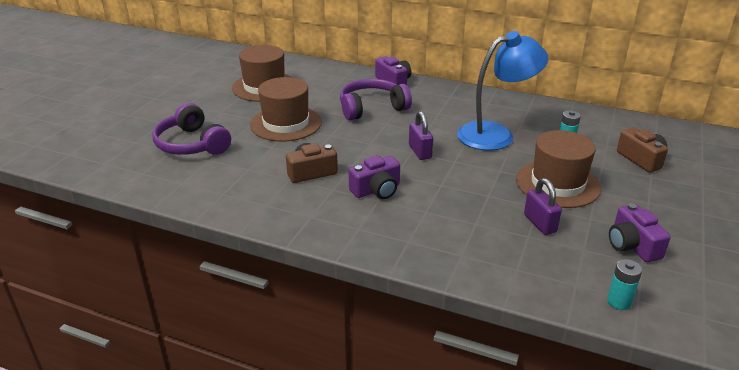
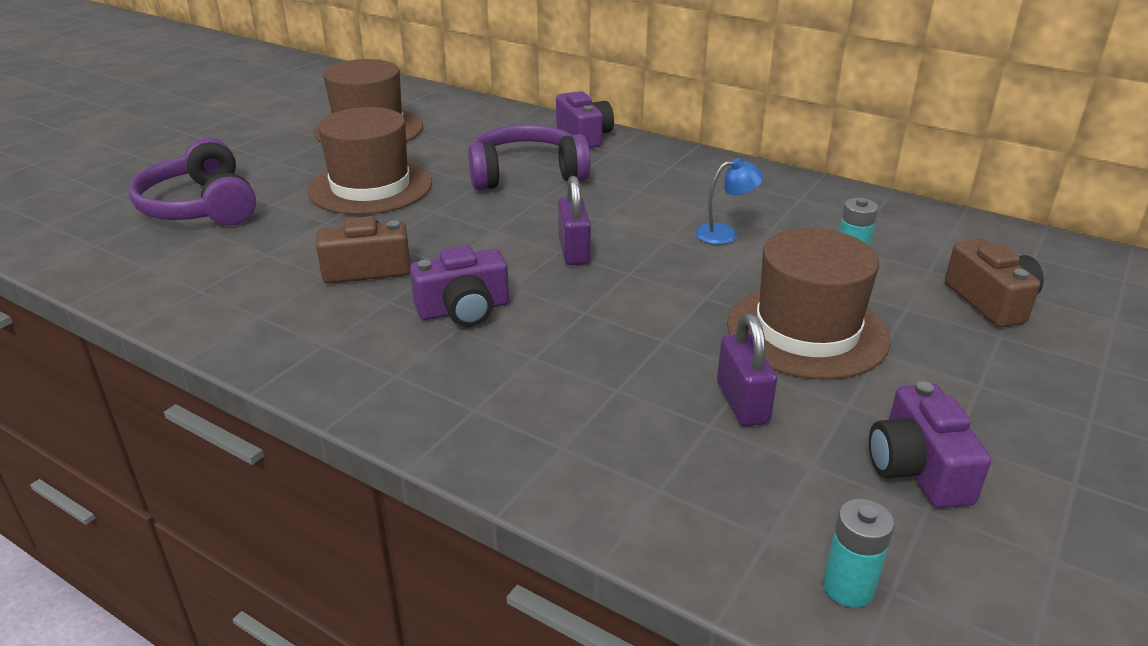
camera: 10 degrees right, 0 degrees up
(496, 134) = (725, 233): blue lamp -> blue lamp, size x0.42

